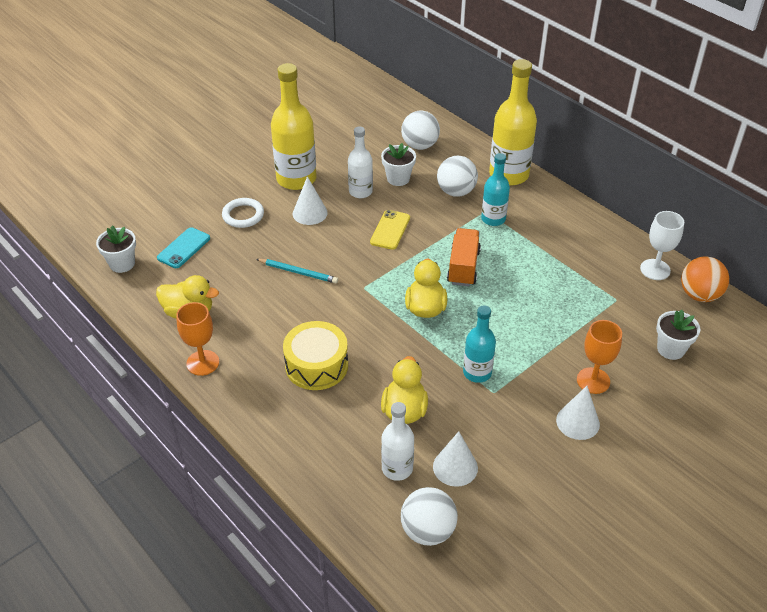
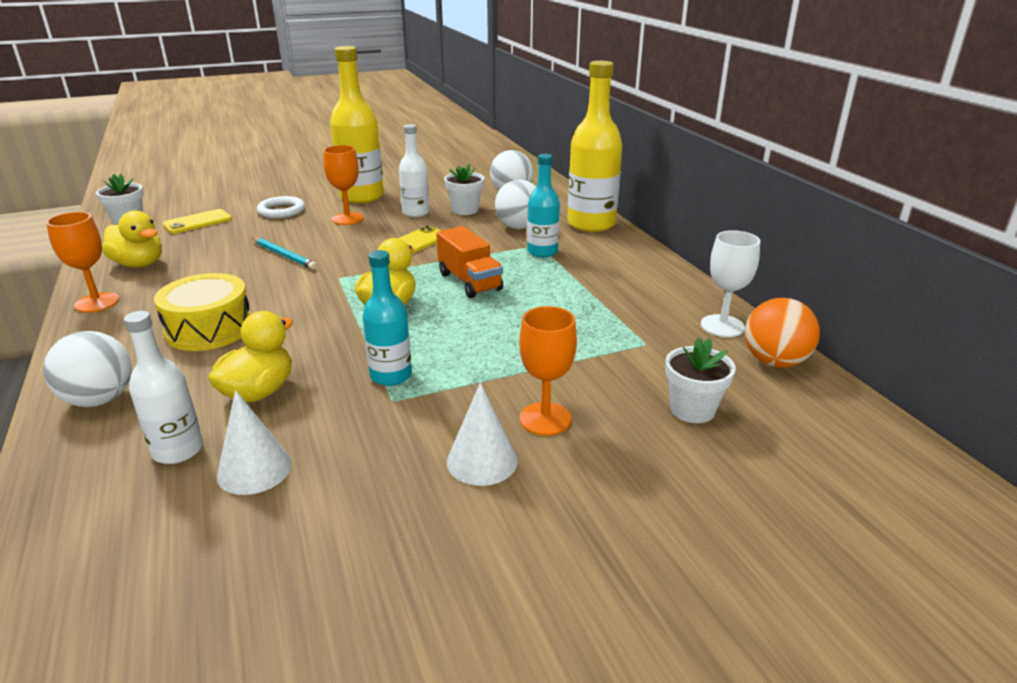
camera: 20 degrees right, 15 degrees down
(184, 248) = (198, 222): turquoise phone -> yellow phone
(310, 213) = (347, 219): white cone -> orange goblet
(428, 530) = (129, 538): white ball -> white ball (100, 399)
(463, 267) = (469, 282): orange truck -> orange truck turned 120 degrees clockwise

